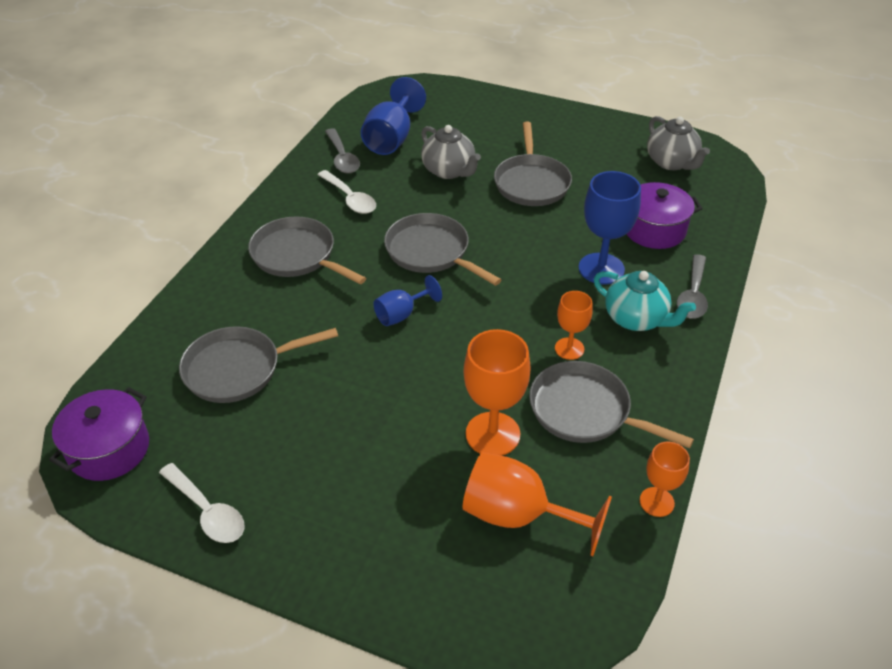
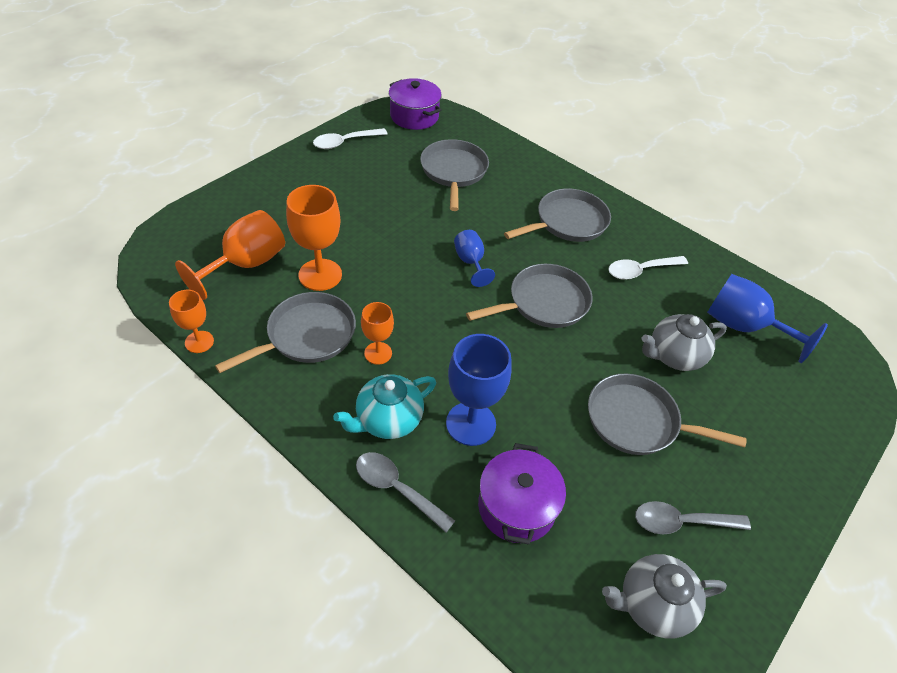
camera: 105 degrees right, 5 degrees up
(342, 158) = (711, 281): grey spoon -> grey spoon (681, 522)

